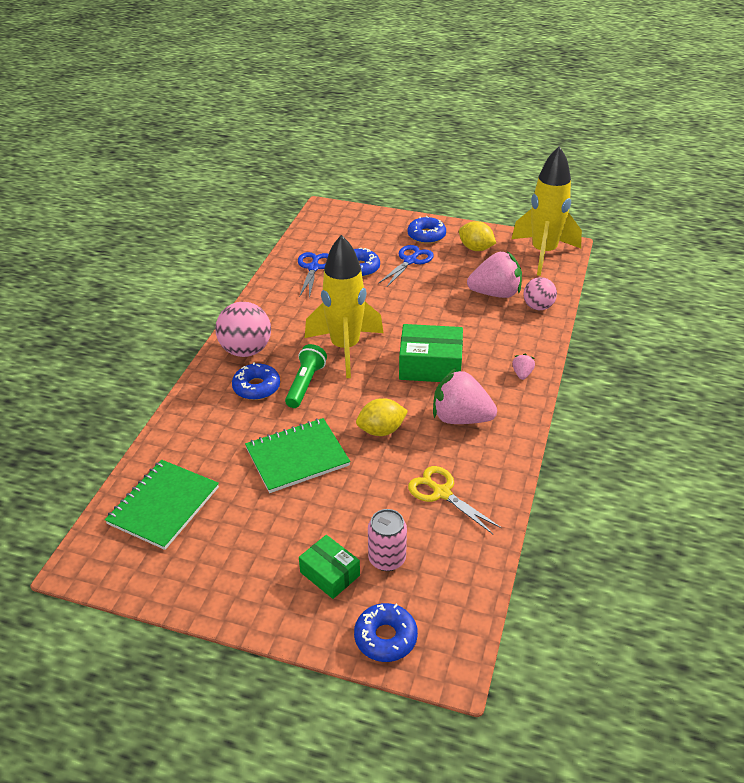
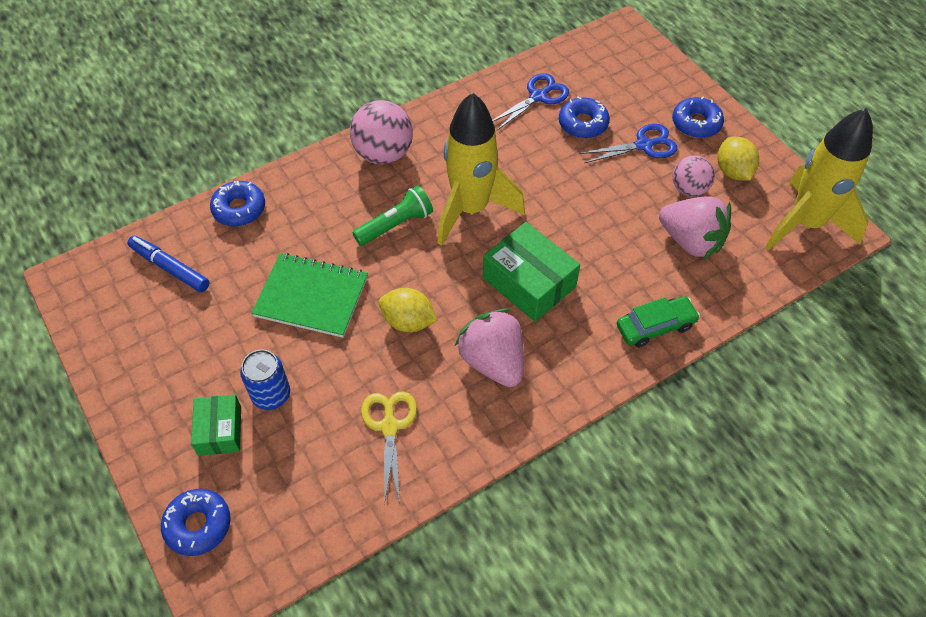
camera: 40 degrees right, 15 degrees up
(164, 506) = (170, 268): green notebook -> blue marker
(256, 387) = (352, 200): blue donut -> blue donut (239, 209)
(340, 529) = (271, 395): none -> blue can
(387, 559) = (276, 454): pink can -> none
(522, 374) = (609, 355): pink strawberry -> none
(528, 345) = (655, 326): none -> green car
(538, 307) = (719, 287): pink ball -> pink ball (689, 189)

